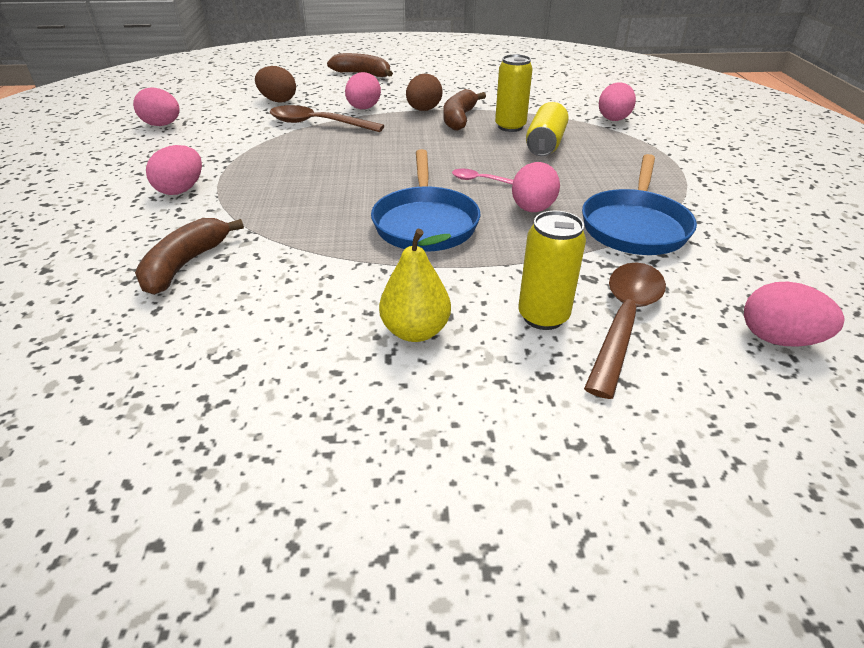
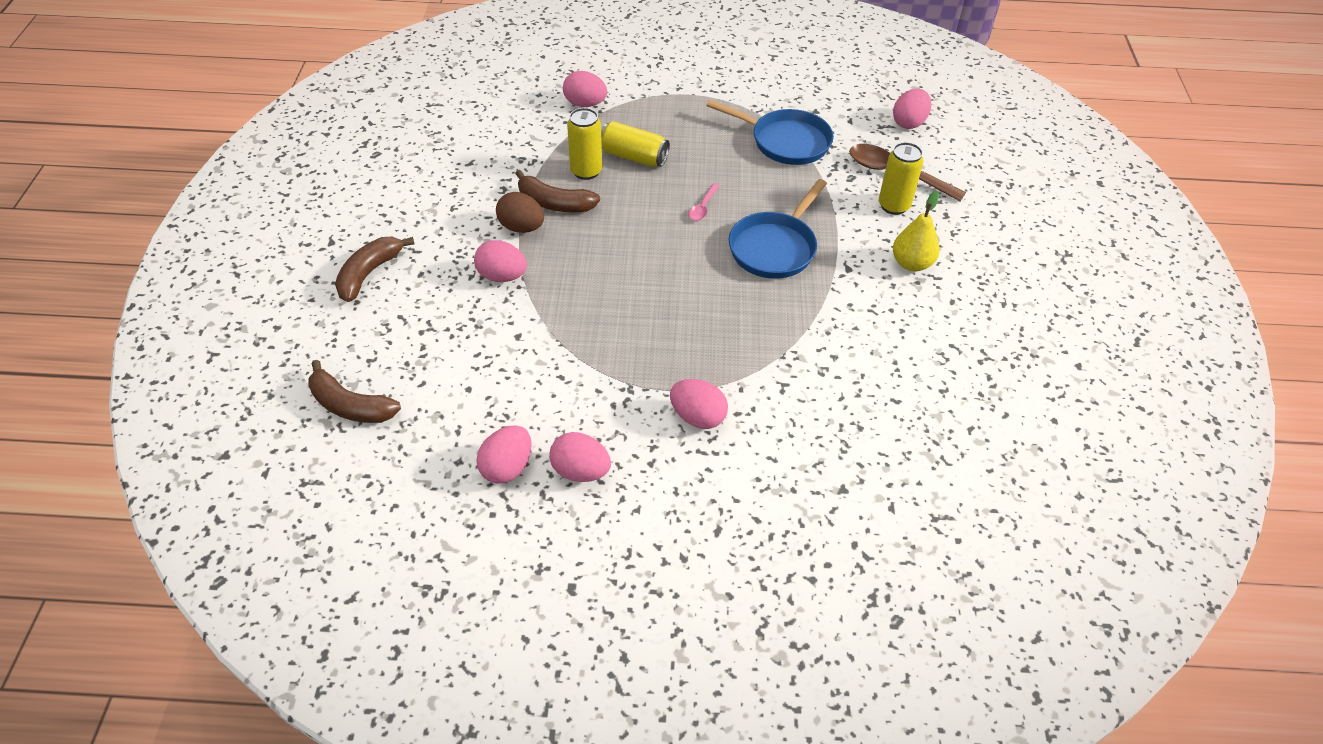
camera: 85 degrees left, 10 degrees up
(185, 264) = (835, 392): brown banana -> brown banana (350, 406)
(278, 101) = (448, 356): brown egg -> none
(318, 124) = (542, 316): brown spoon -> none
(425, 223) = (775, 247): blue pan -> blue pan turned 120 degrees clockwise
(532, 209) = (756, 186): pink egg -> pink egg (580, 471)

